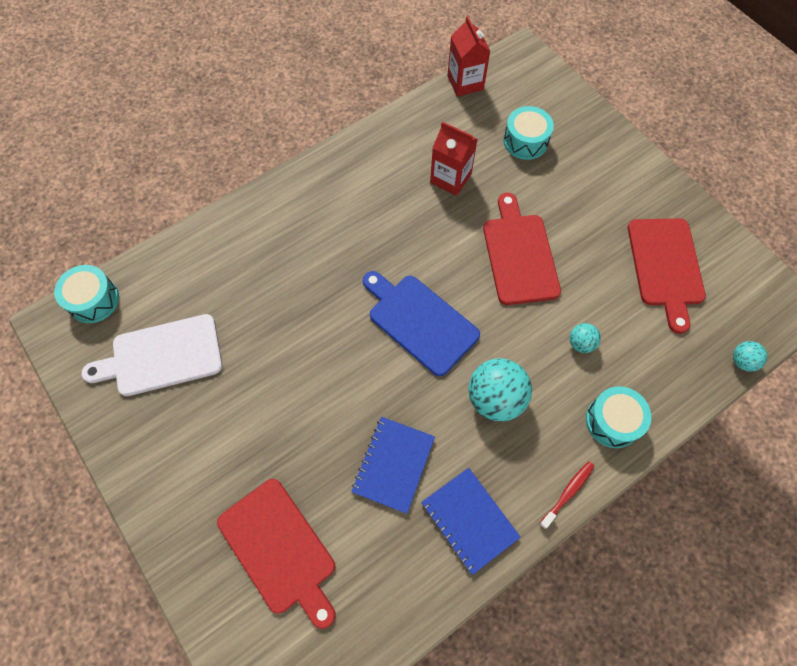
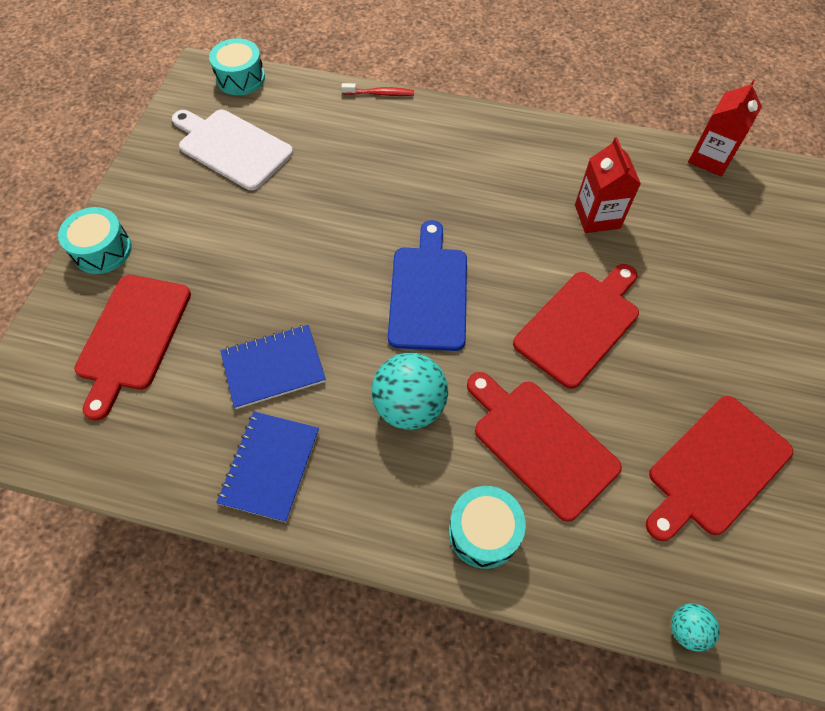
camera: 50 degrees right, 5 degrees down
(525, 141) = (708, 246): turquoise drum -> turquoise drum (102, 250)
(568, 493) = (369, 539): red toothbrush -> red toothbrush (380, 94)
(581, 343) = (540, 443): turquoise ball -> red cutting board

